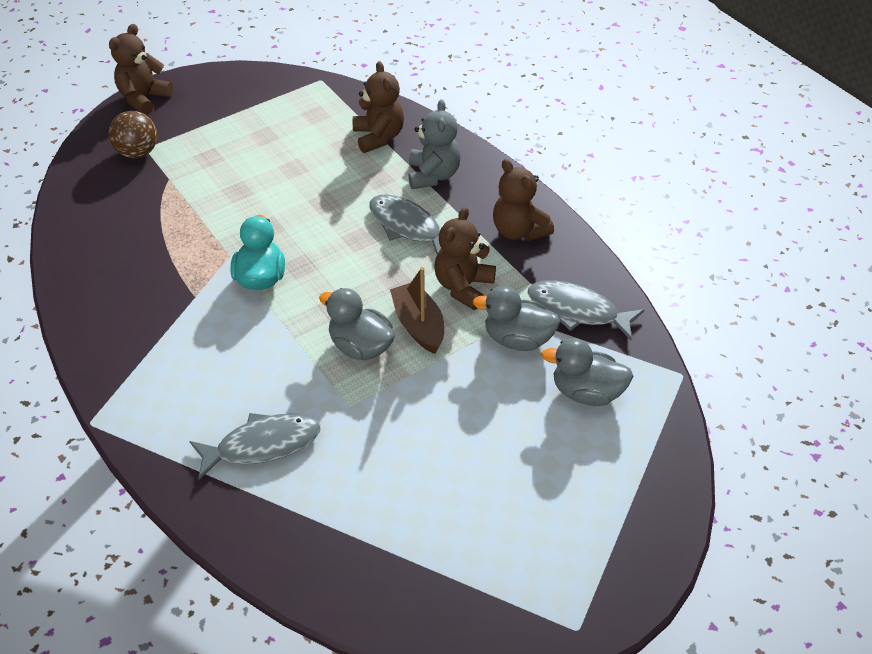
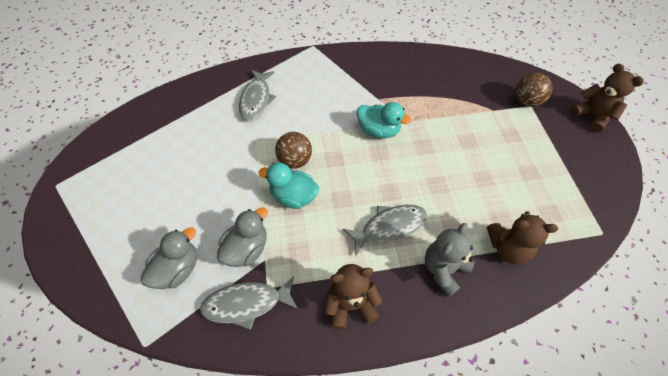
camera: 115 degrees right, 10 degrees up
(360, 346) = (295, 160): grey duck -> brown ball
(418, 325) = (293, 196): brown boat -> turquoise duck
(433, 175) = (444, 269): grey teddy bear -> grey teddy bear turned 105 degrees clockwise
(463, 287) = (312, 237): brown teddy bear -> none
(577, 311) = (246, 303): grey fish -> grey fish turned 150 degrees counterclockwise

